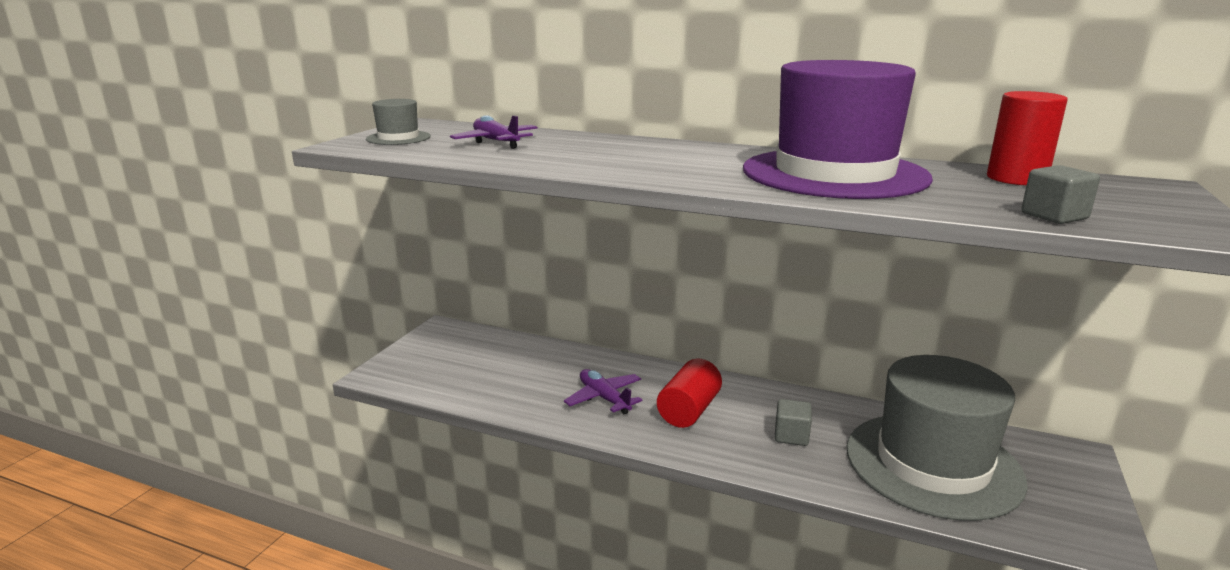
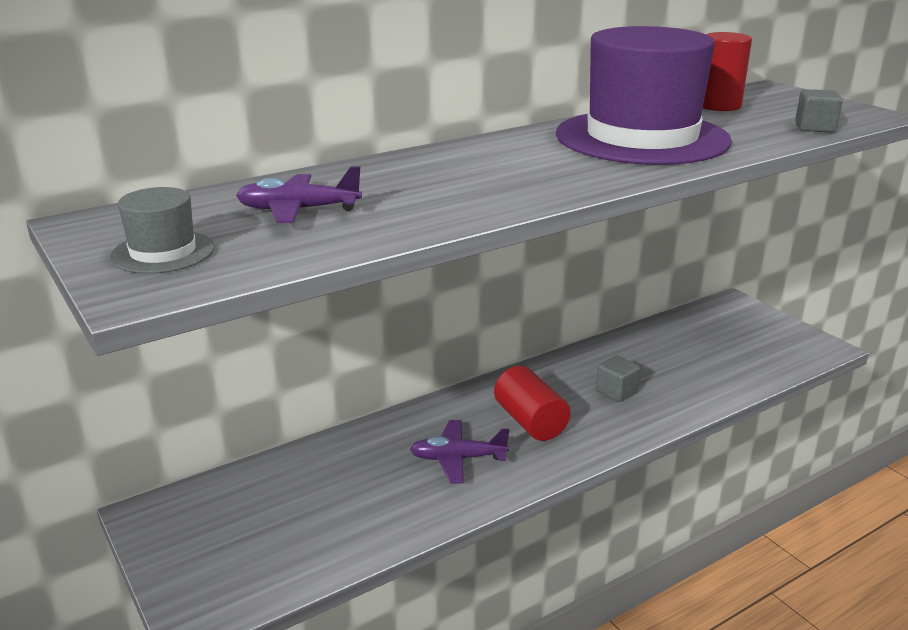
camera: 55 degrees left, 5 degrees up
(932, 464) = (702, 355): grey hat -> none

